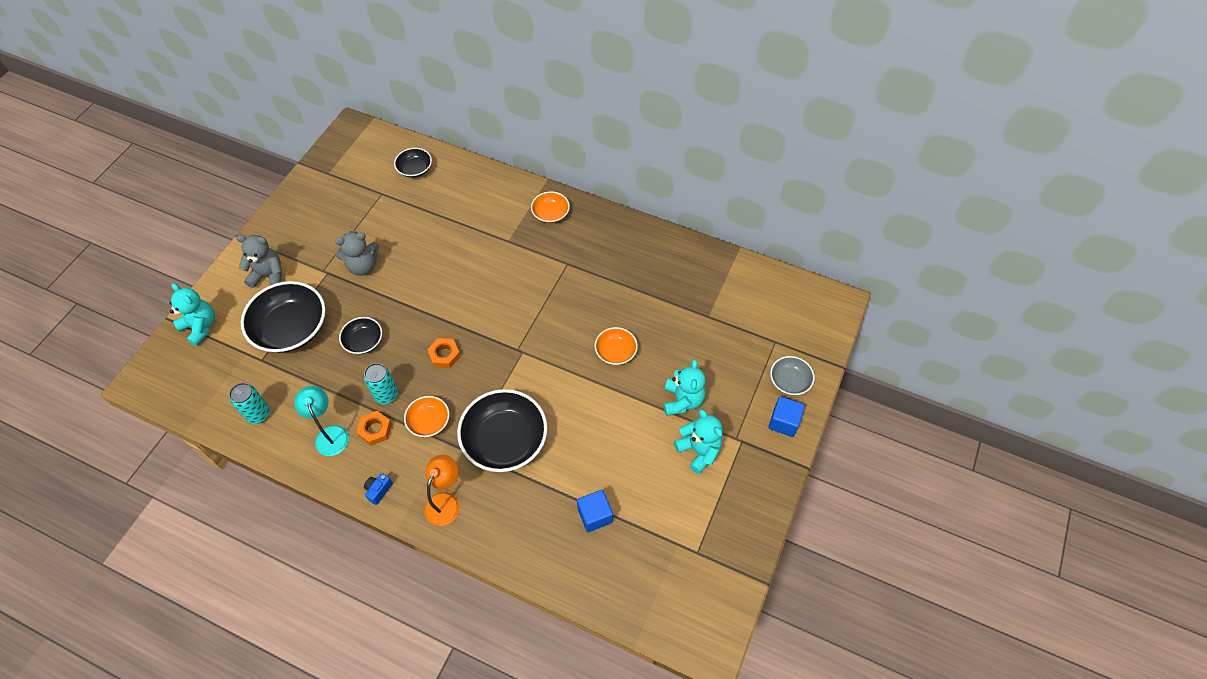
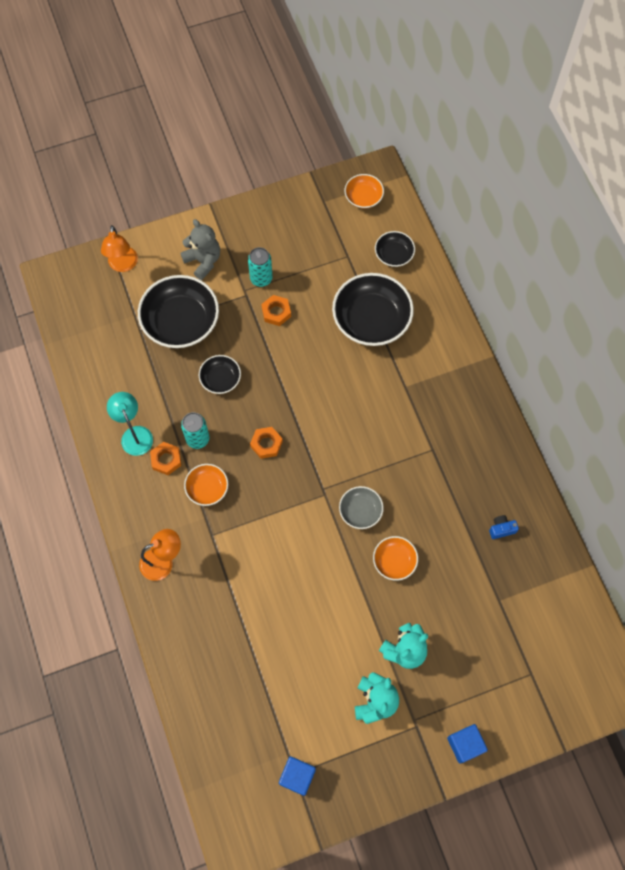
camera: 45 degrees right, 10 degrees up
(201, 327) = (123, 265): turquoise teddy bear -> orange lamp
(259, 414) = (102, 374): turquoise can -> turquoise can (261, 278)
(330, 434) = (134, 434): turquoise lamp -> turquoise lamp turned 45 degrees counterclockwise
(363, 266) = (276, 312): grey teddy bear -> orange nut
(378, 490) = (128, 509): blue camera -> blue camera (501, 529)
(505, 440) = (245, 554): black bowl -> black bowl (371, 319)
(550, 214) = (463, 392): orange bowl -> orange bowl (363, 197)
(595, 515) = (252, 673): blue cube -> blue cube (297, 776)
(789, 381) = (506, 717): grey bowl -> grey bowl (360, 511)

